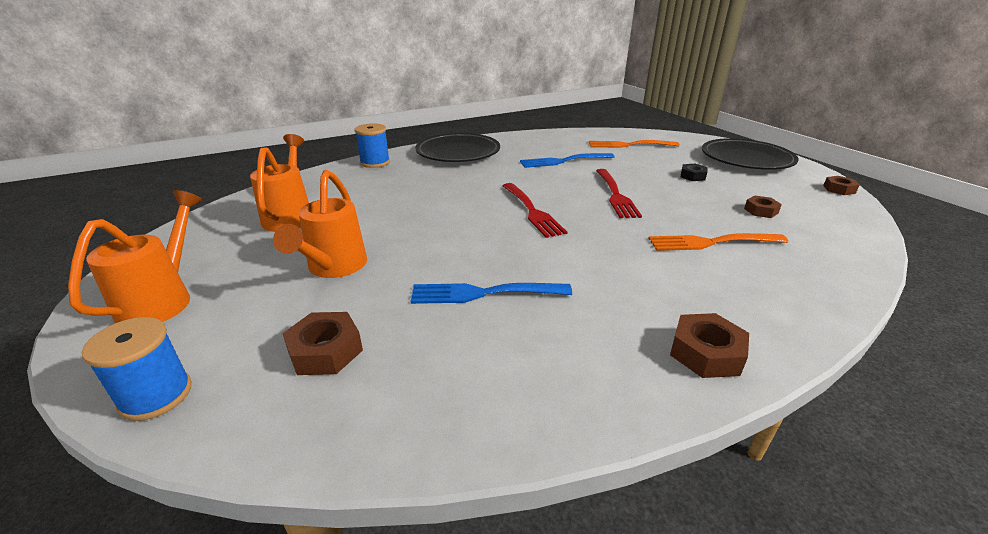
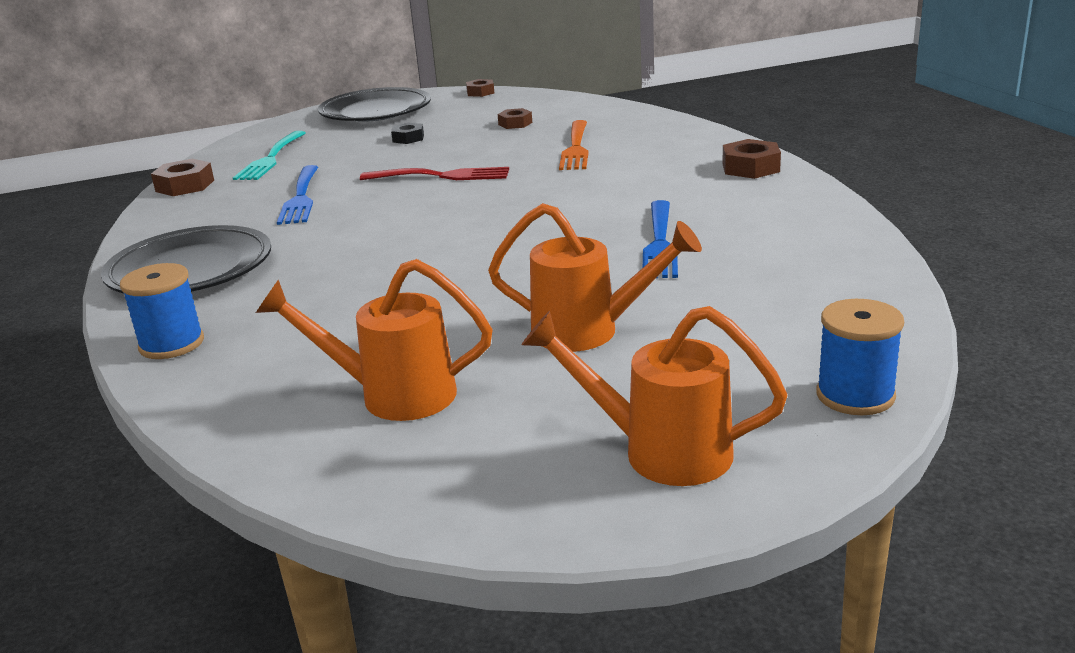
camera: 80 degrees left, 5 degrees down
(325, 351) = (766, 313): brown nut -> brown nut (185, 186)
(532, 211) = (466, 219): red fork -> none
(629, 145) = (271, 158): orange fork -> turquoise fork

